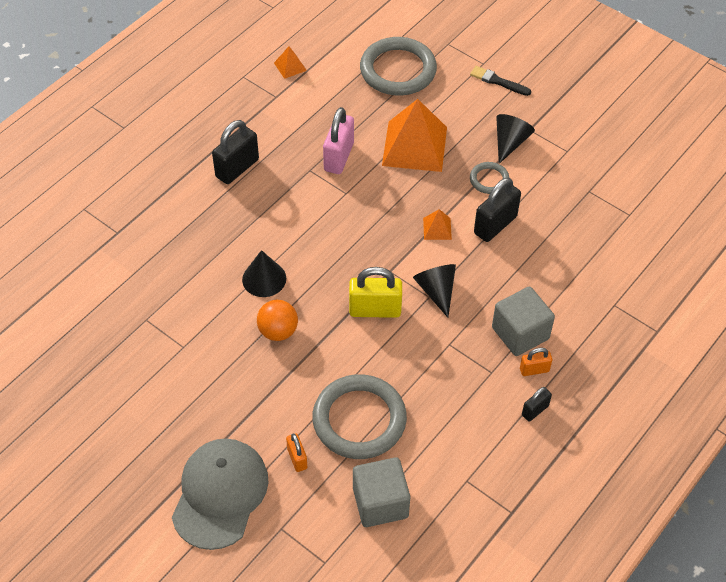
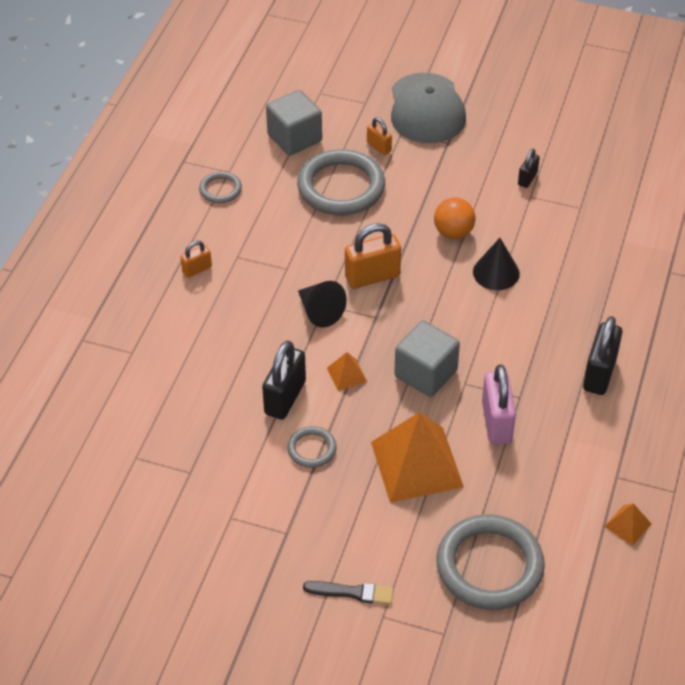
camera: 160 degrees right, 5 degrees down
(375, 310) = (372, 277): yellow padlock -> orange padlock
(483, 458) = (220, 190): none -> grey ring
(510, 142) = (304, 506): black cone -> none
(520, 333) = (221, 297): grey cube -> grey cube (425, 373)
(535, 410) = (186, 237): black padlock -> black padlock (527, 179)

